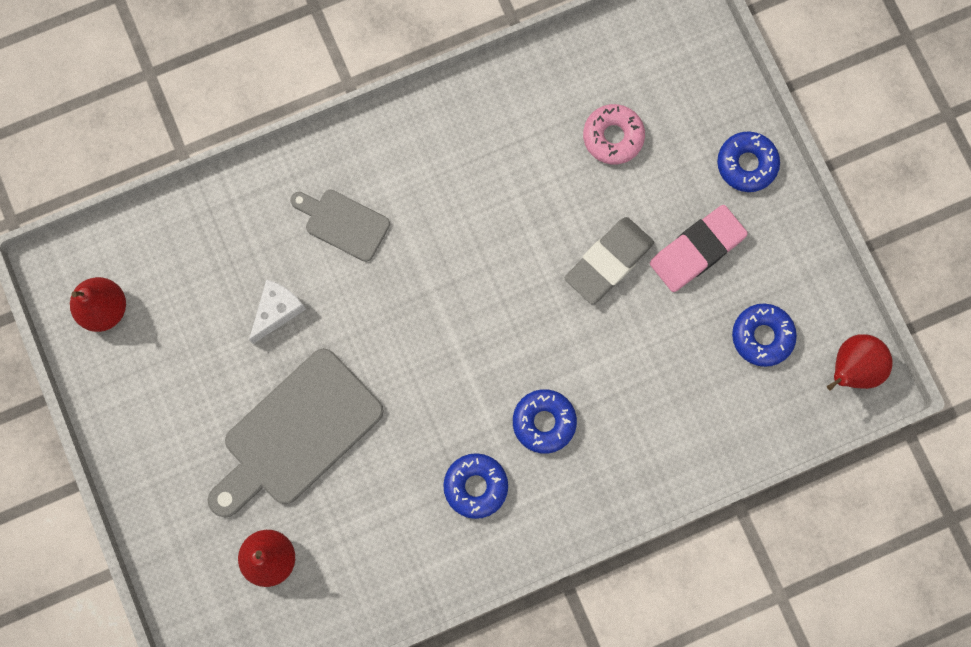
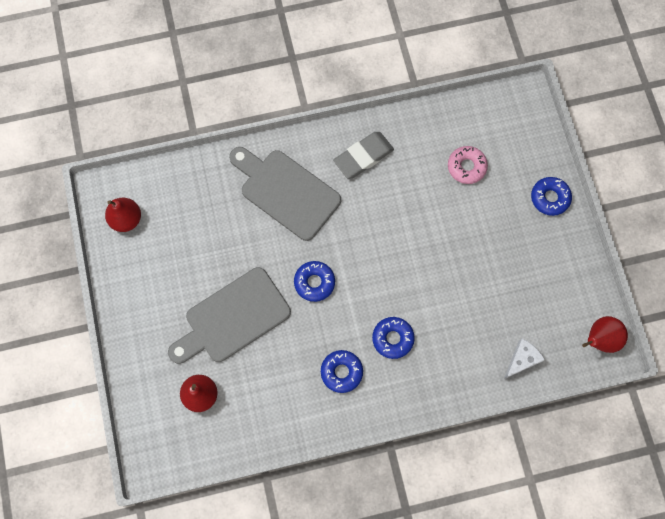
camera: 10 degrees right, 5 degrees down
(277, 311) = (234, 239): white cheese -> white cheese (521, 360)
(343, 223) = (286, 192): grey cutting board -> grey cutting board, size x1.86
(608, 262) = (451, 244): grey eraser -> grey eraser (363, 157)
(697, 250) = (509, 246): pink eraser -> none
(762, 336) = (543, 308): blue donut -> blue donut (314, 282)

